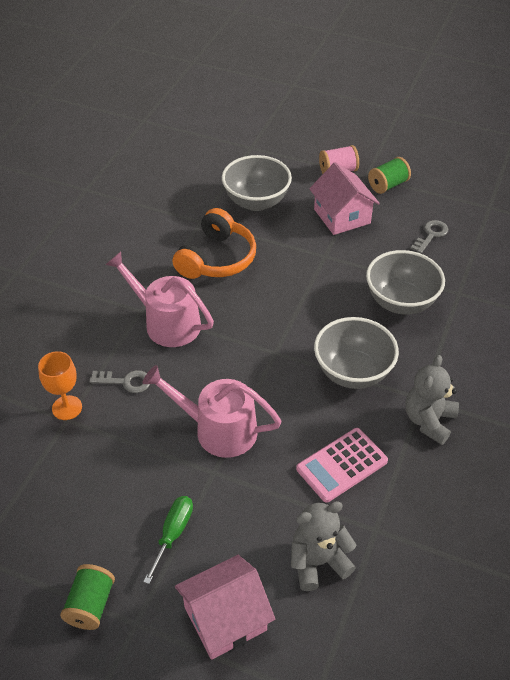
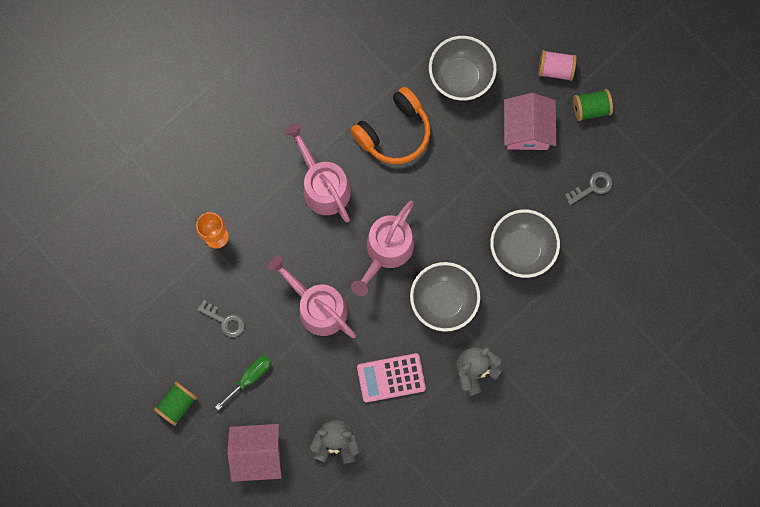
camera: 25 degrees right, 30 degrees up
(125, 381) = (268, 231): grey key -> grey key (225, 320)
(265, 352) = (386, 250): none -> pink watering can

